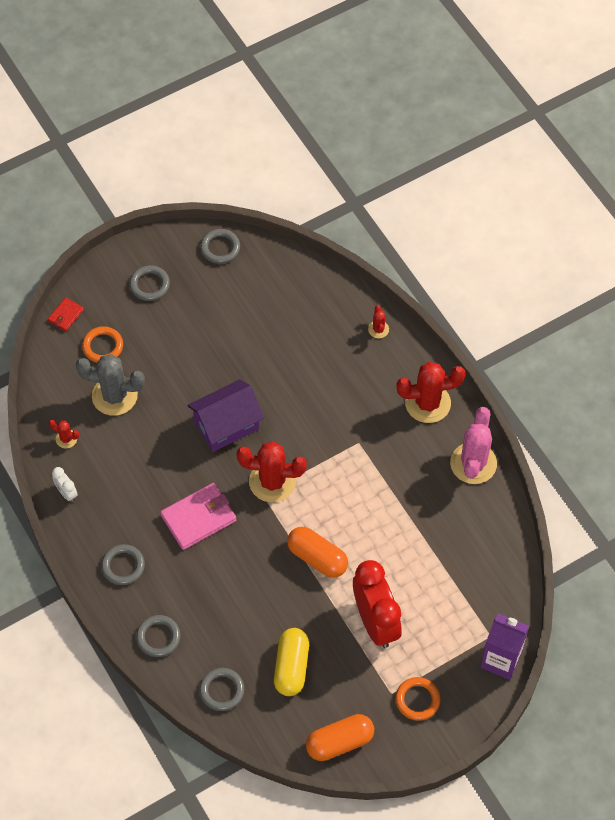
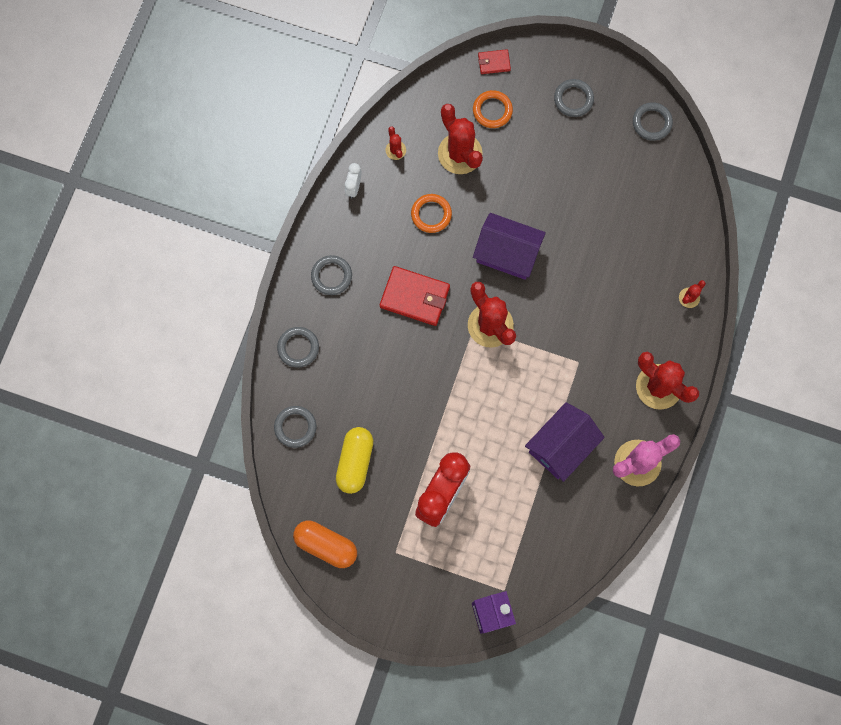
camera: 50 degrees right, 15 degrees up
(114, 396) = (460, 153): grey cactus -> red cactus
(199, 518) = (415, 297): pink wallet -> red wallet
(291, 667) = (355, 462): yellow capsule -> yellow capsule turned 45 degrees counterclockwise
(317, 558) = (457, 409): orange capsule -> none
(413, 506) = (561, 446): none -> purple house
(417, 700) = (406, 576): orange ring -> orange ring (431, 214)

